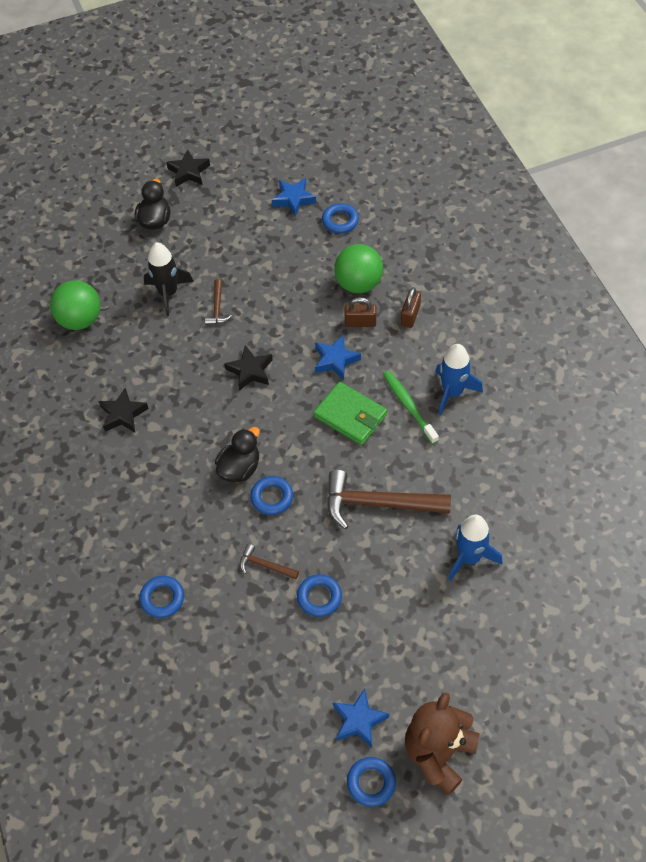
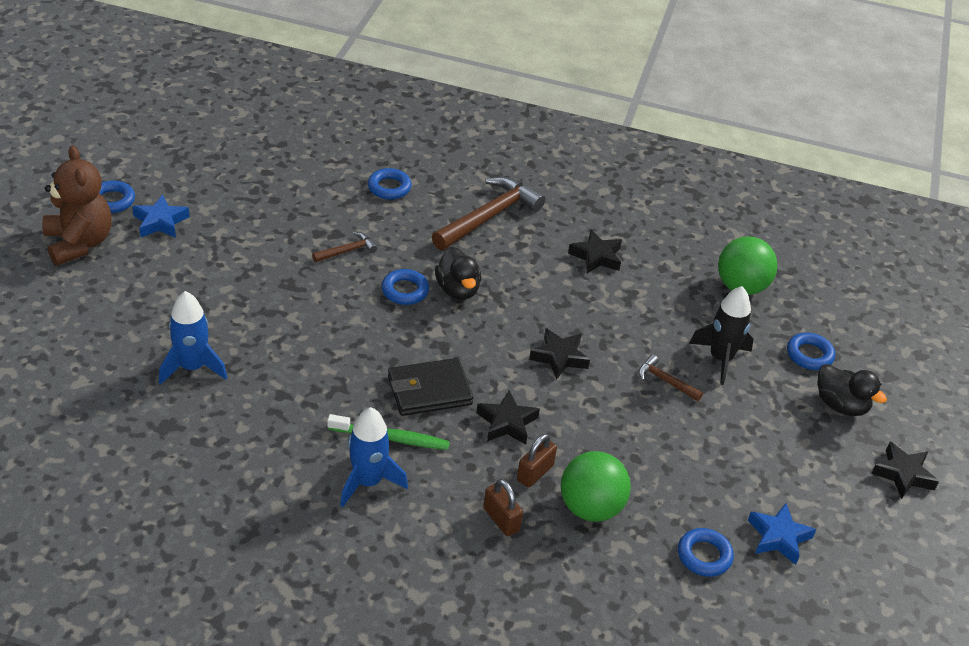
camera: 120 degrees right, 15 degrees down
(319, 597) = (280, 262): blue ring -> blue ring (809, 355)
(335, 360) = (507, 423): blue star -> black star
(350, 416) = (429, 390): green wallet -> black wallet
(378, 503) = (317, 347): brown hammer -> brown hammer (489, 216)

